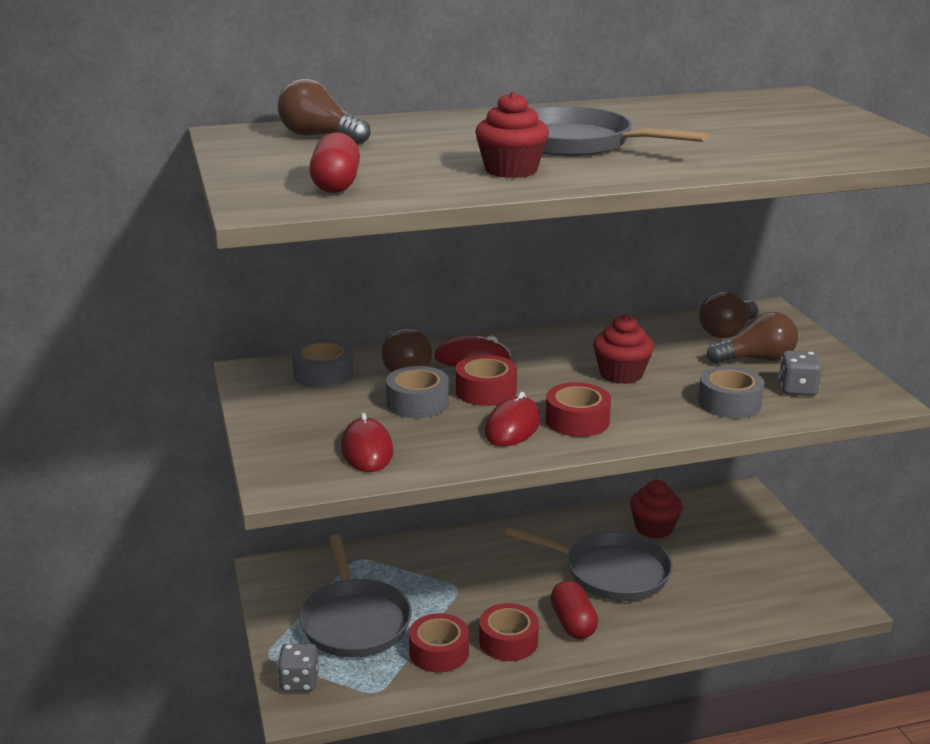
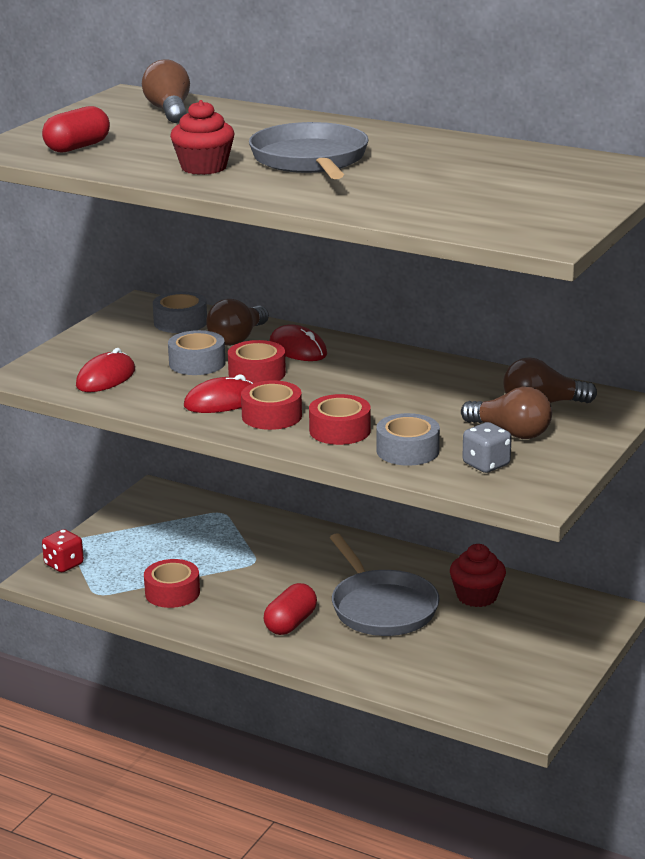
camera: 45 degrees right, 0 degrees up
(299, 682) = (64, 564): grey dice -> red dice
(354, 621) = (153, 548): grey pan -> none
(508, 641) = (227, 610): red tape -> red tape (340, 430)
(621, 374) = (377, 400): red cupcake -> none

